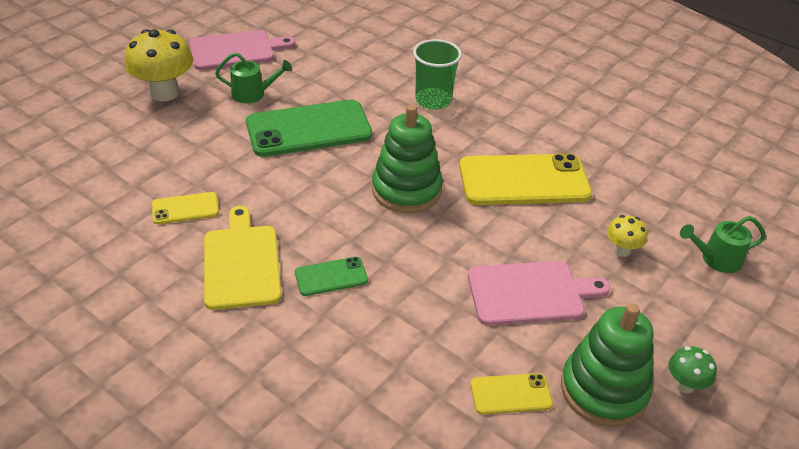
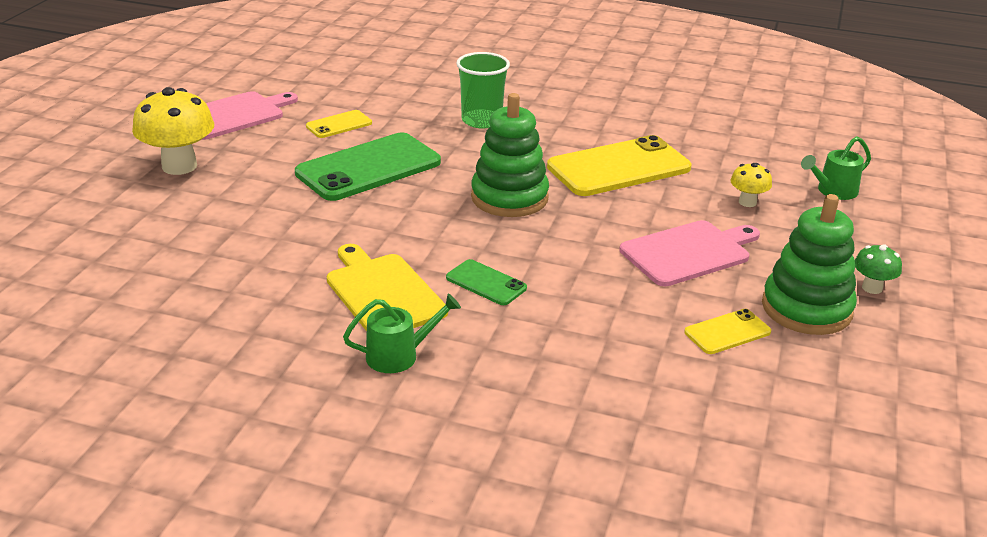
camera: 20 degrees left, 10 degrees down
(185, 208) = (284, 261): yellow phone -> yellow phone (339, 125)
(253, 94) = (283, 149): green watering can -> green watering can (399, 355)
(331, 276) = (486, 283): green phone -> green phone turned 75 degrees clockwise

